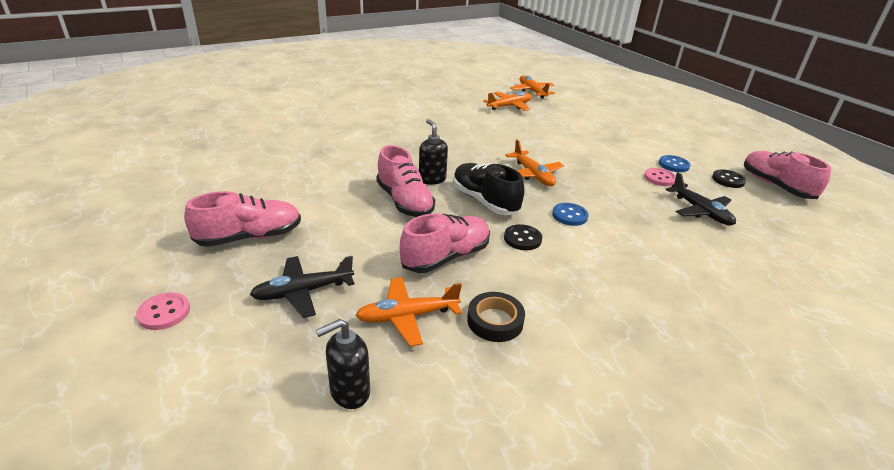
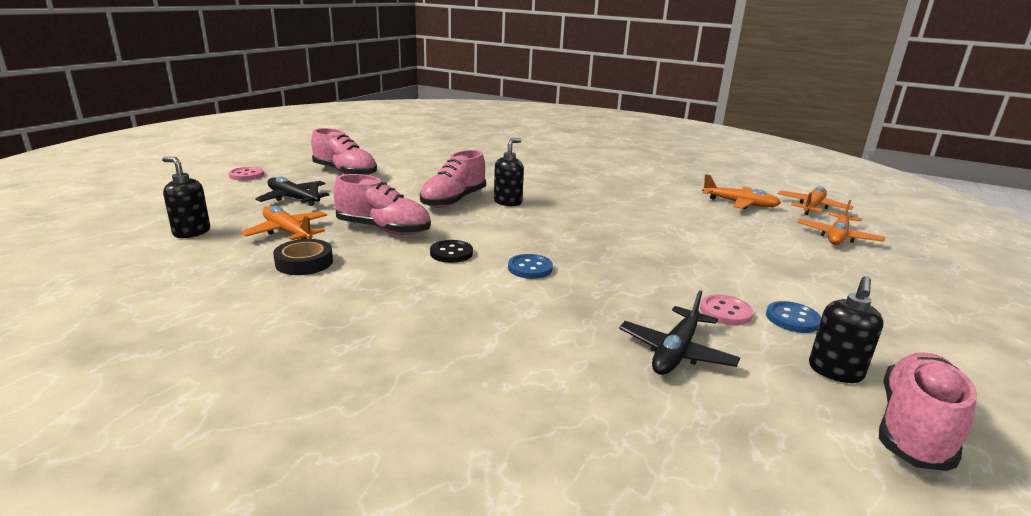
camera: 60 degrees right, 10 degrees down
(484, 201) = (500, 227): black shoe -> none
(532, 175) = (591, 238): orange plane -> orange plane (837, 237)
(728, 180) = (835, 372): black button -> black soap dispenser

